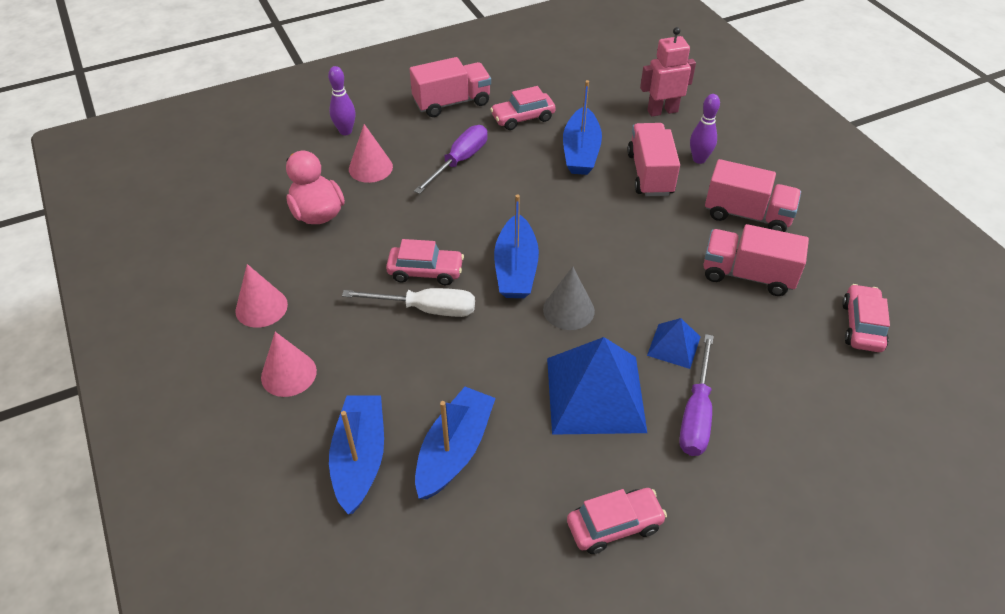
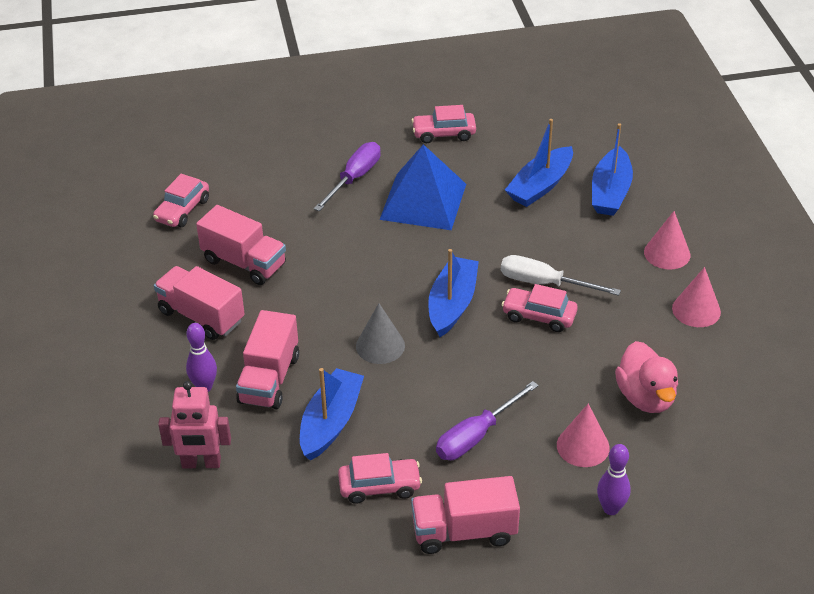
camera: 165 degrees left, 5 degrees down
(568, 310) = (418, 262): grey cone -> grey cone (380, 346)
(674, 346) = (344, 222): blue pyramid -> none

